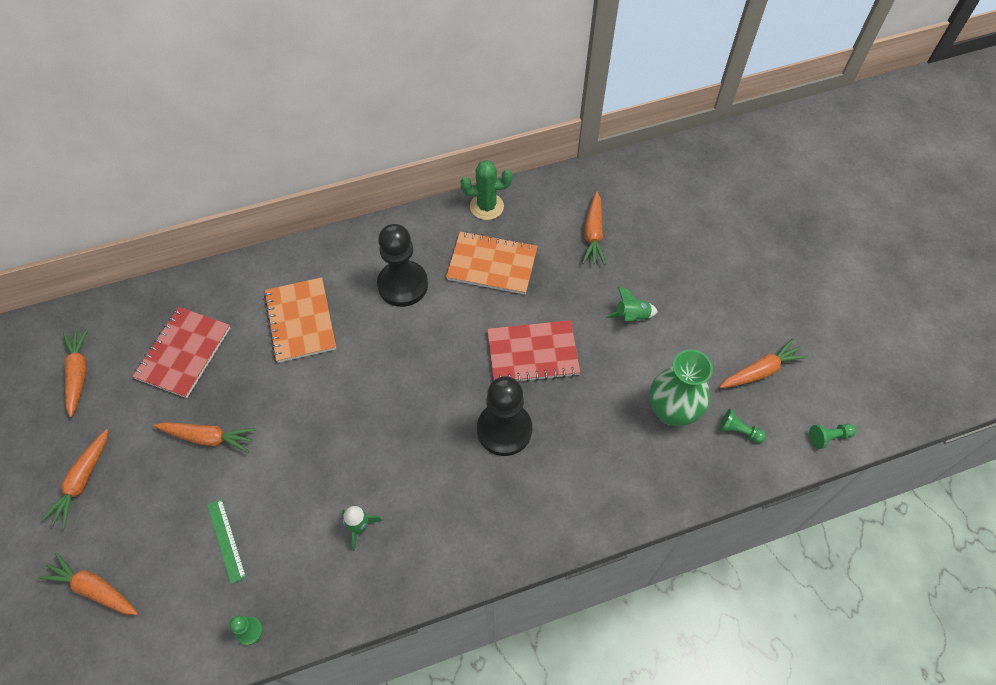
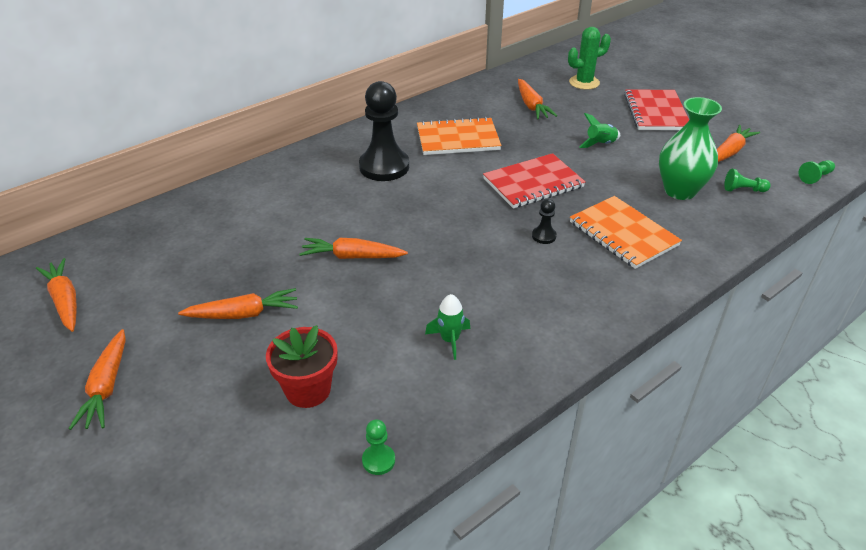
camera: 20 degrees left, 20 degrees down
(94, 589) = (164, 479): orange carrot -> orange carrot (352, 256)
(183, 353) = (183, 258): red notebook -> red notebook (656, 112)
(226, 540) = (308, 390): green ruler -> red flower pot
(300, 321) = (297, 210): orange notebook -> orange notebook (623, 234)
(486, 206) = (429, 108): green cactus -> green cactus (584, 82)
(504, 430) = (544, 236): black pawn -> black pawn, size x0.43

